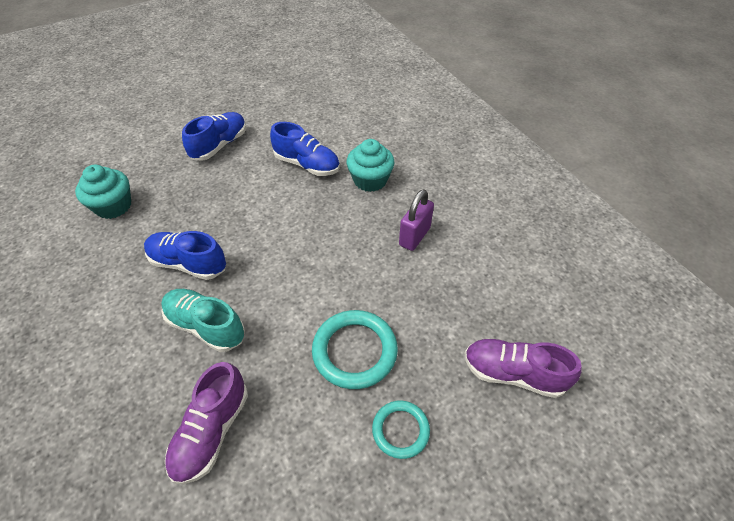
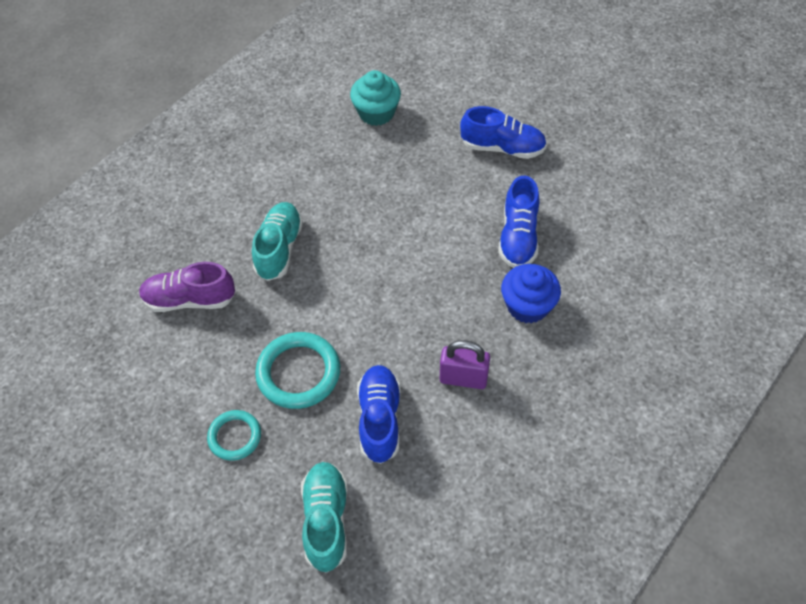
camera: 70 degrees right, 5 degrees up
(188, 263) = (338, 202): blue shoe -> blue shoe (379, 419)
(370, 180) = (527, 306): turquoise cupcake -> blue cupcake
(513, 373) = (326, 520): purple shoe -> turquoise shoe

